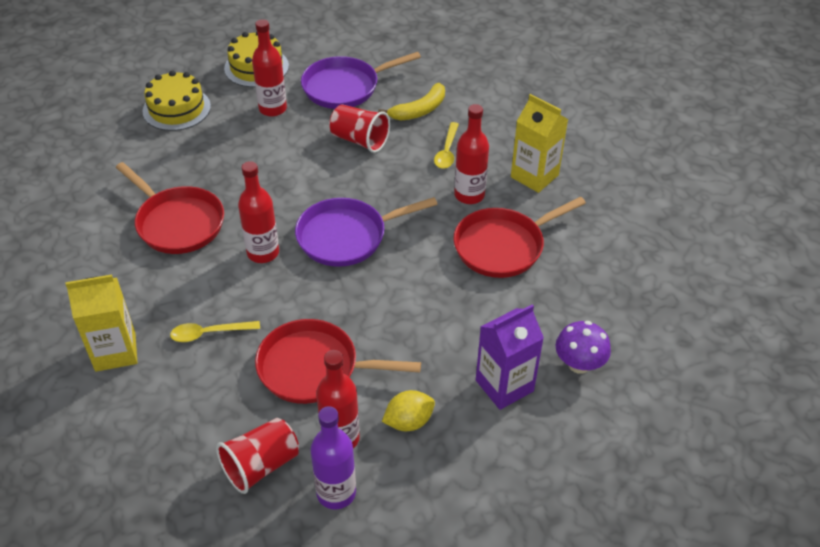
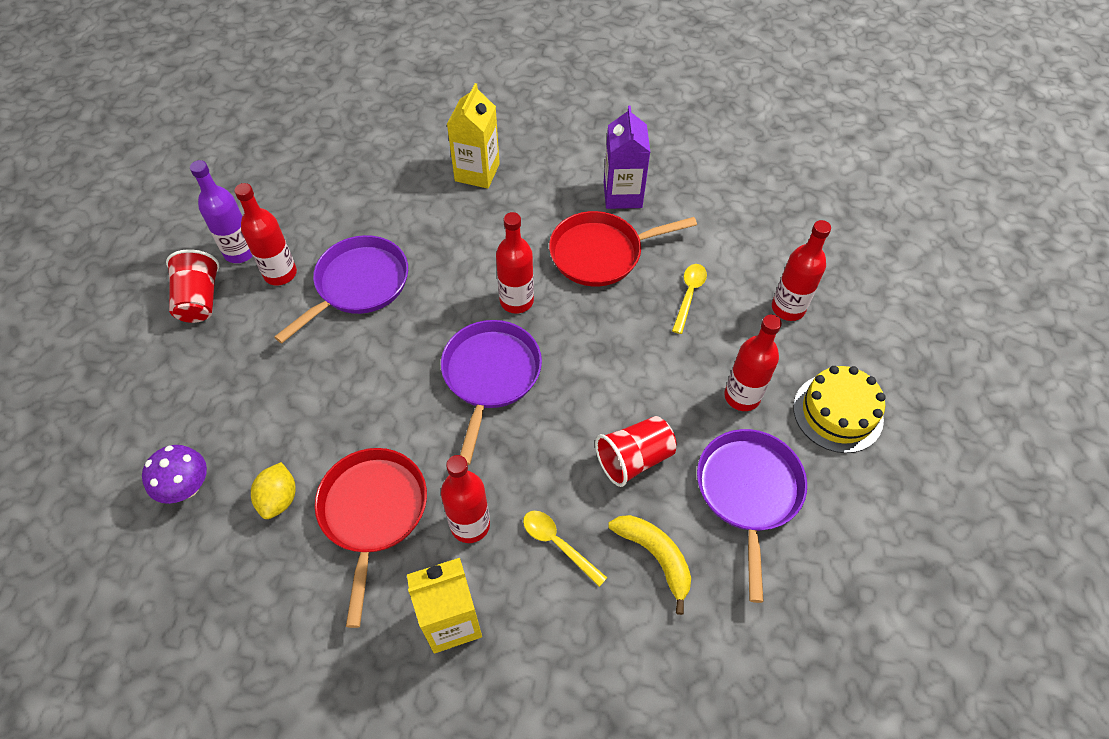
camera: 120 degrees right, 10 degrees up
(176, 109) = (788, 308): yellow cake -> red bottle
(209, 333) = (450, 232): yellow spoon -> yellow spoon (689, 295)
(261, 465) = (302, 219): red cup -> red cup (200, 299)
(314, 368) = (358, 285): red pan -> purple pan
(408, 421) = (254, 323): yellow lemon -> yellow lemon (279, 499)
(419, 110) = (655, 556): yellow banana -> yellow banana turned 150 degrees clockwise
(504, 386) = (222, 410): purple carton -> purple carton (622, 195)

